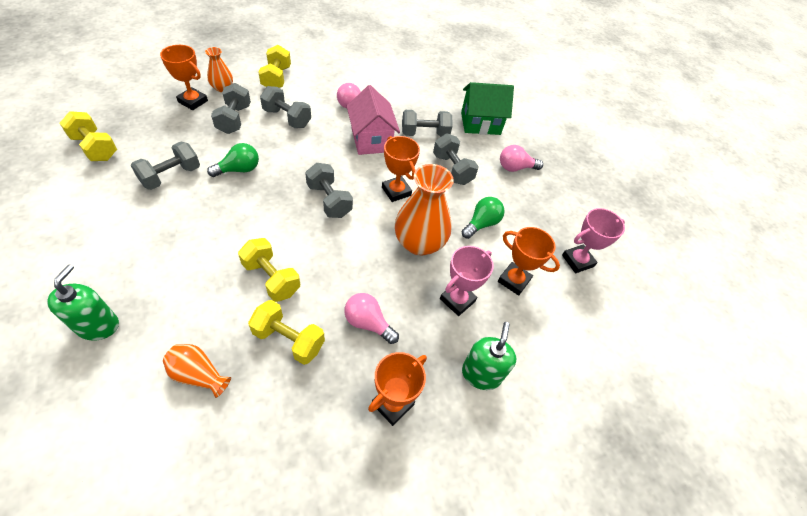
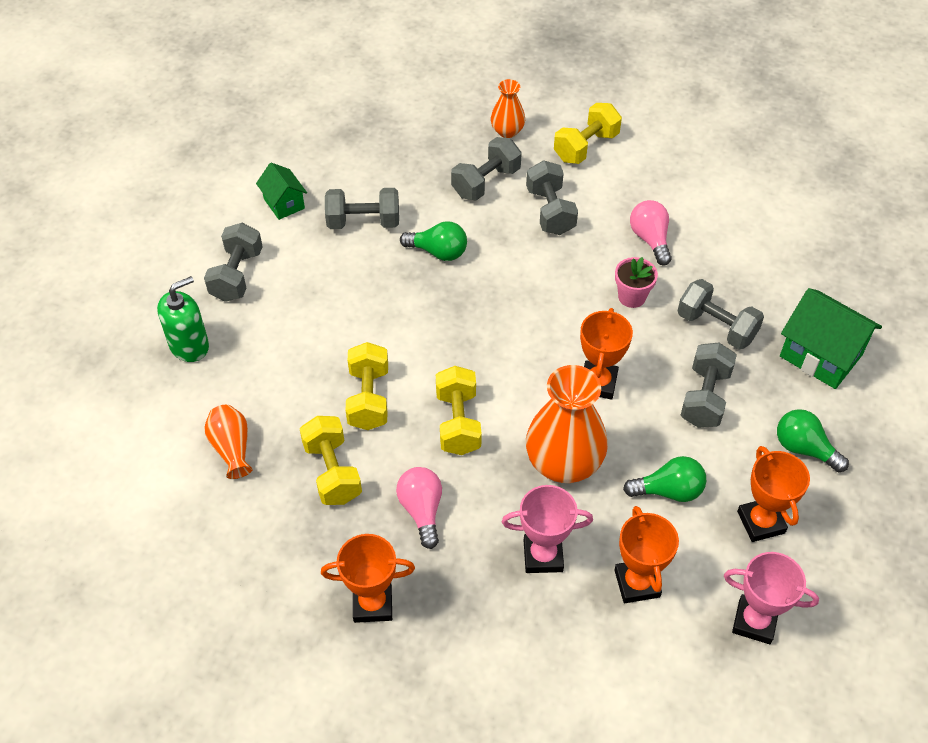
camera: 50 degrees right, 0 degrees up
(95, 148) = (317, 148): yellow dumbbell -> yellow dumbbell (458, 422)
(98, 192) = (284, 203): none -> green house
(193, 101) = (458, 135): orange trophy -> orange trophy (761, 522)
(329, 200) = (505, 347): grey dumbbell -> grey dumbbell (237, 275)
(371, 140) = (632, 297): pink house -> pink flower pot
(481, 374) = (489, 647): green soap dispenser -> none
(515, 168) = (804, 448): pink light bulb -> green light bulb

